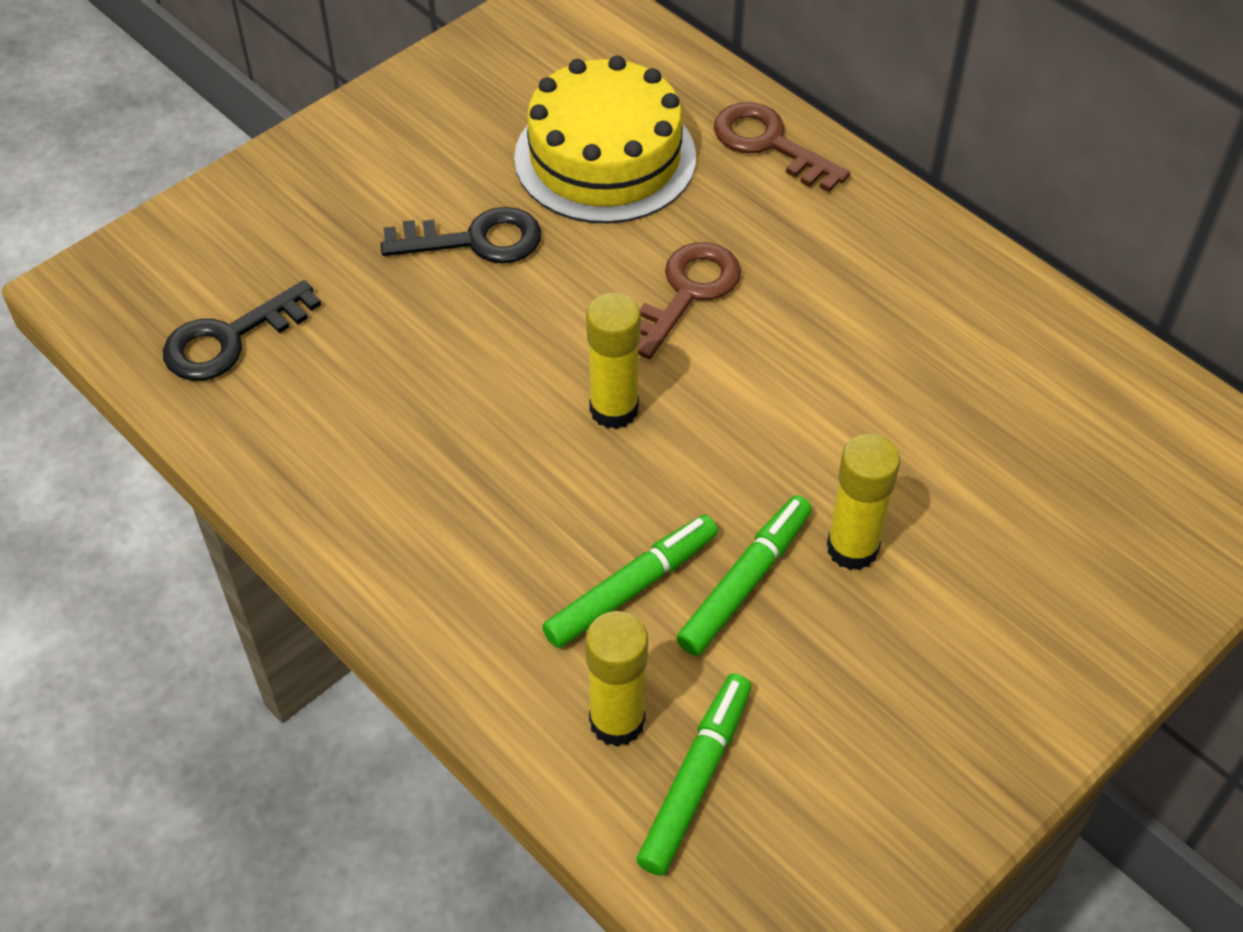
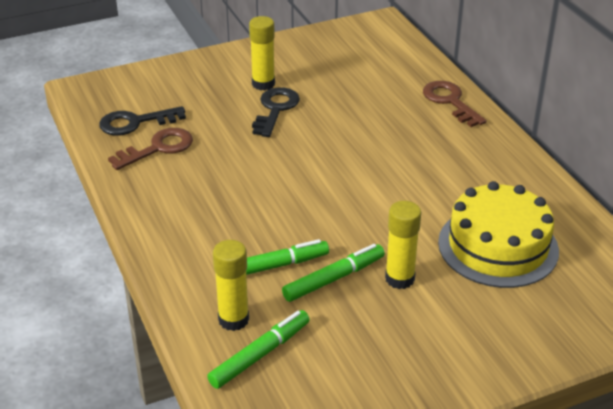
camera: 20 degrees right, 15 degrees down
(475, 240) = (275, 109): black key -> black key turned 90 degrees counterclockwise
(605, 157) = (360, 90): yellow cake -> yellow cake (498, 246)
(614, 409) = (306, 192): yellow glue stick -> yellow glue stick (263, 84)
(687, 293) = (371, 153): brown key -> brown key (158, 148)

